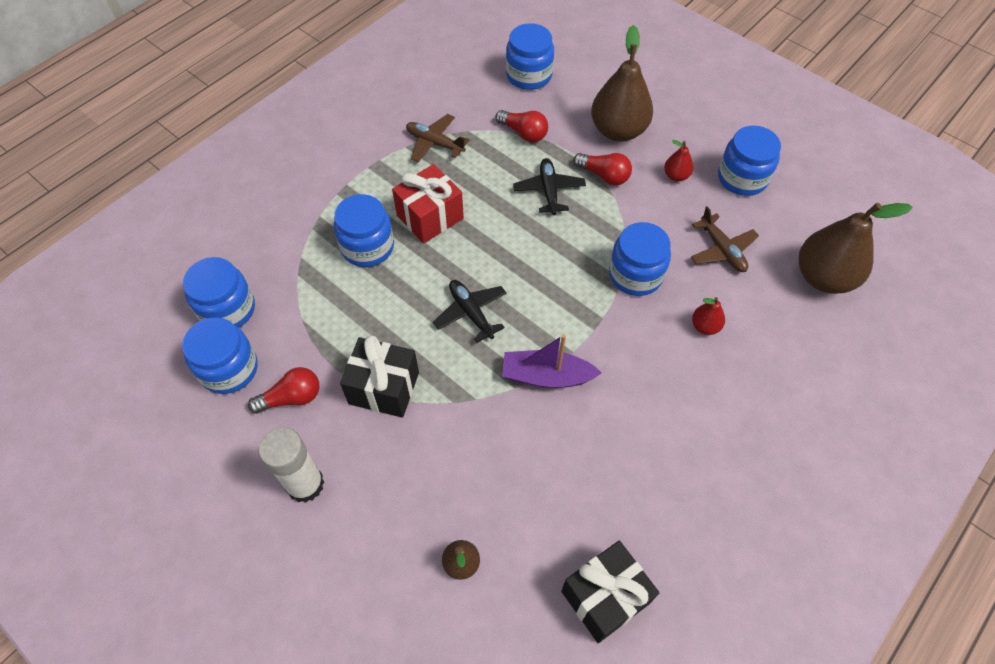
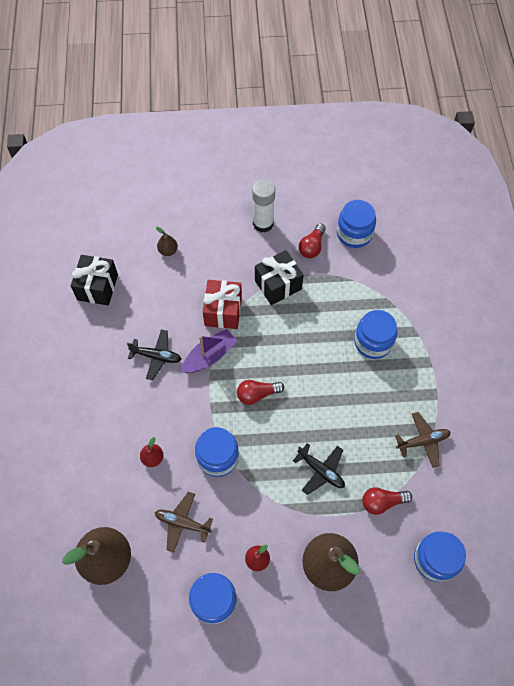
camera: 135 degrees right, 5 degrees up
(227, 309) = (392, 254): blue jar -> none
(430, 217) = (364, 389): red gift -> red gift (223, 311)
(471, 313) = (280, 355): black plane -> black plane (156, 356)
(604, 175) = (300, 515): red light bulb -> red light bulb (257, 394)

